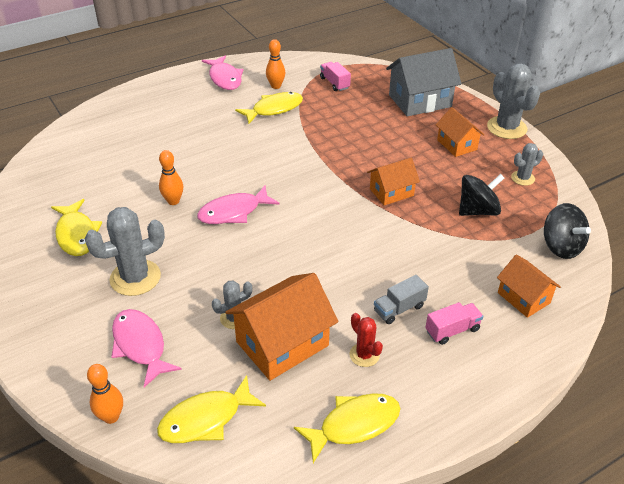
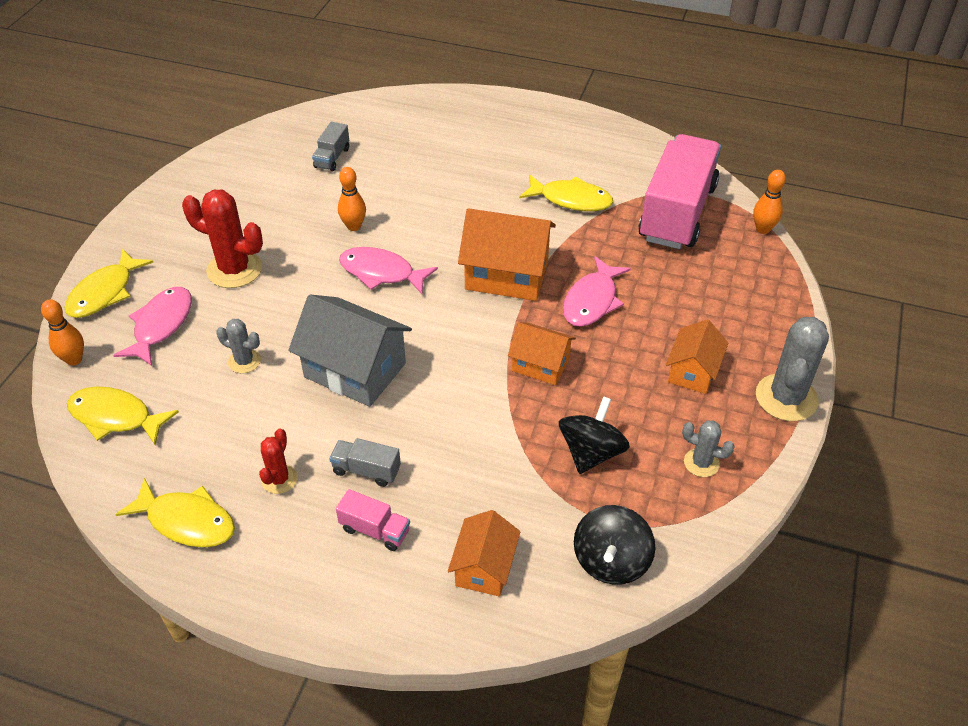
camera: 50 degrees right, 5 degrees up
(77, 234) = (251, 202): yellow fish -> yellow fish (105, 293)
(91, 176) = (332, 158): none -> grey truck
(135, 278) = (234, 269): grey cactus -> red cactus
(225, 78) = (577, 136): pink fish -> pink fish (592, 301)
(276, 86) = (612, 176): orange bowling pin -> orange bowling pin (763, 229)
(282, 344) = (242, 412): orange house -> orange house (506, 275)
(334, 83) = (677, 213): pink truck -> pink truck, size x2.45
(420, 101) = (737, 295): grey house -> grey house (355, 370)
(477, 211) = (591, 452): black spinning top -> black spinning top turned 90 degrees counterclockwise

